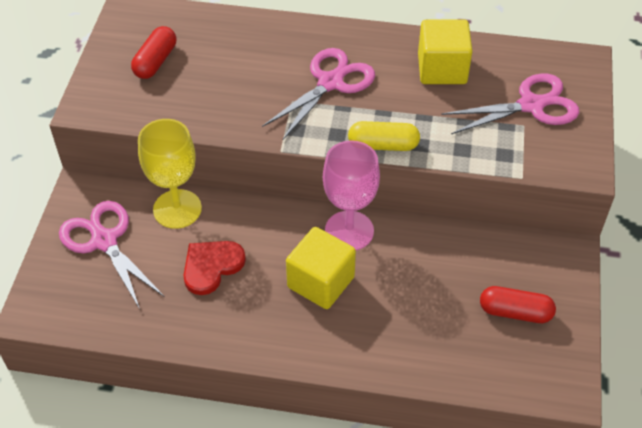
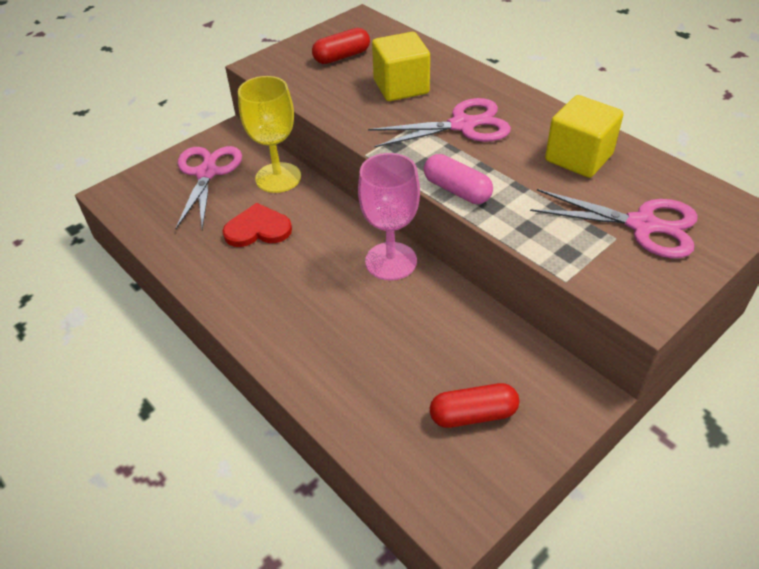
camera: 40 degrees right, 5 degrees down
(321, 282) = (326, 286): yellow cube -> yellow cube (401, 87)
(383, 145) = (457, 190): yellow capsule -> pink capsule
(515, 312) = (473, 414): red capsule -> red capsule turned 60 degrees counterclockwise

